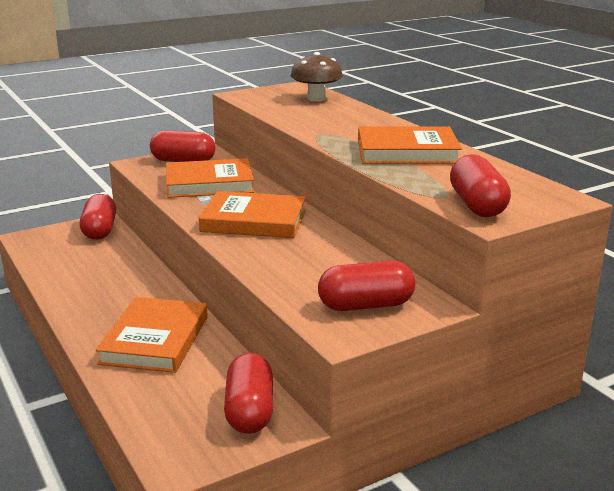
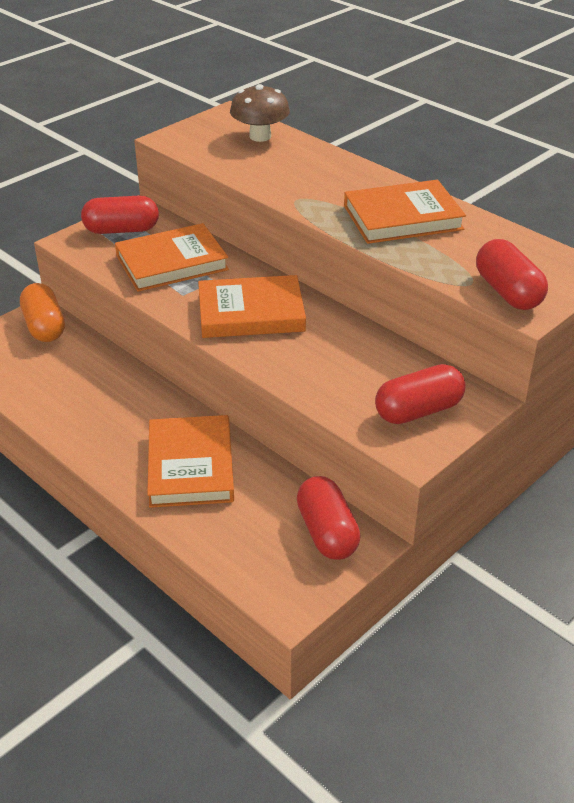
camera: 15 degrees left, 15 degrees up
(100, 230) = (44, 327): red capsule -> orange capsule

